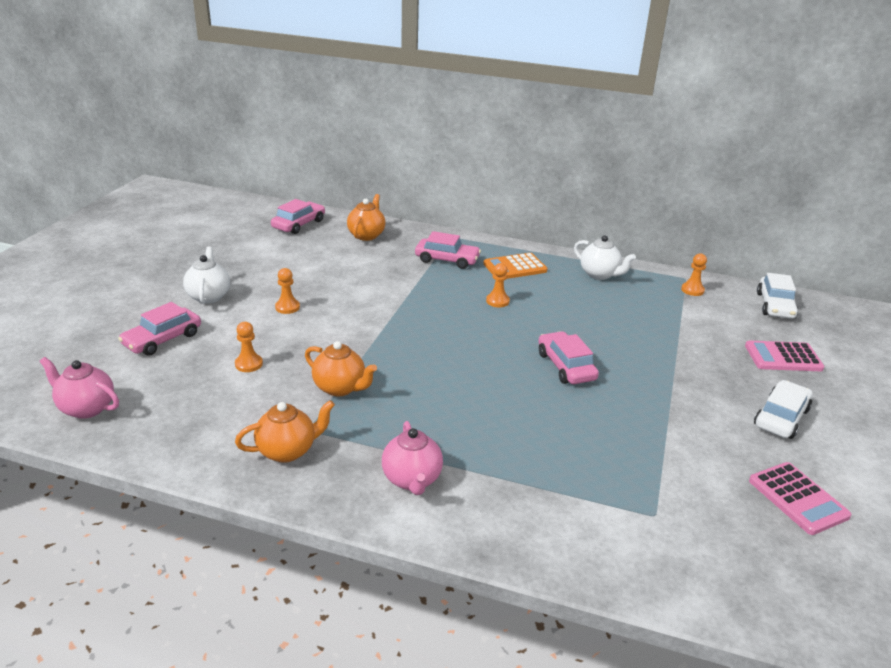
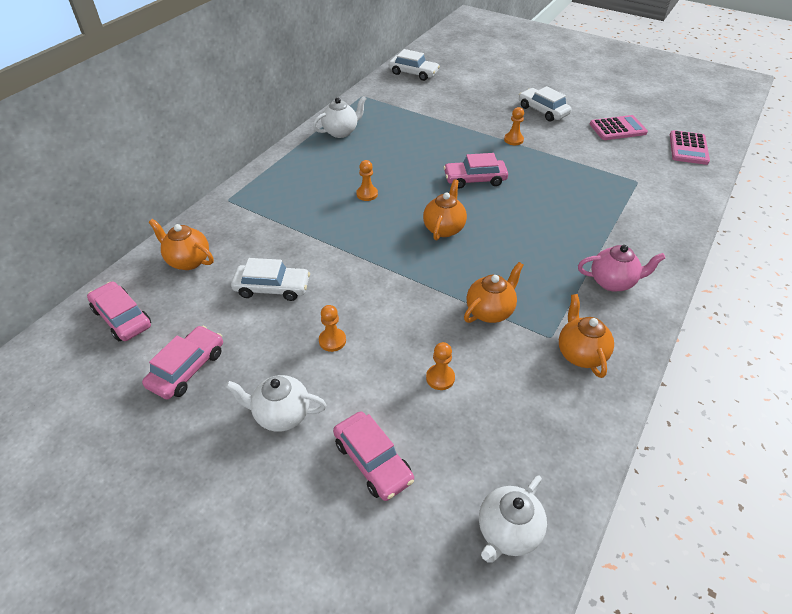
camera: 75 degrees left, 15 degrees up
(86, 408) = (507, 532): pink teapot -> white teapot
(344, 273) = (272, 288): none -> white car
(447, 260) = (276, 211): pink car -> pink car (187, 368)
(462, 351) = (444, 228): none -> orange teapot
(515, 267) = (309, 173): orange calculator -> none
(692, 290) = (381, 98): orange pawn -> orange pawn (513, 140)
(783, 357) = (478, 90): pink calculator -> pink calculator (688, 148)

